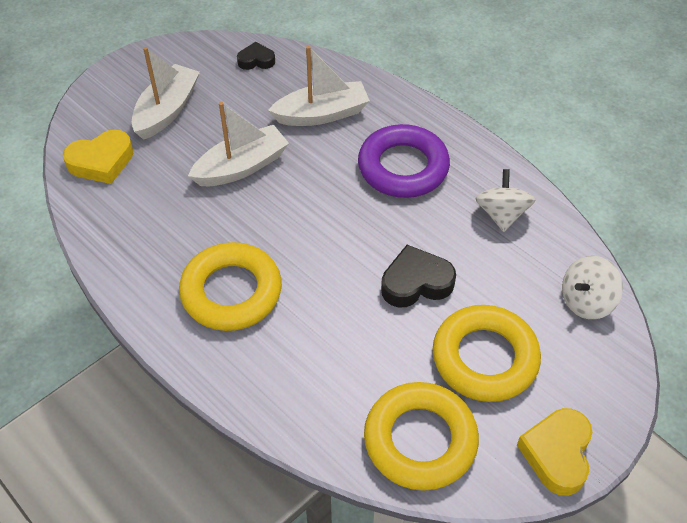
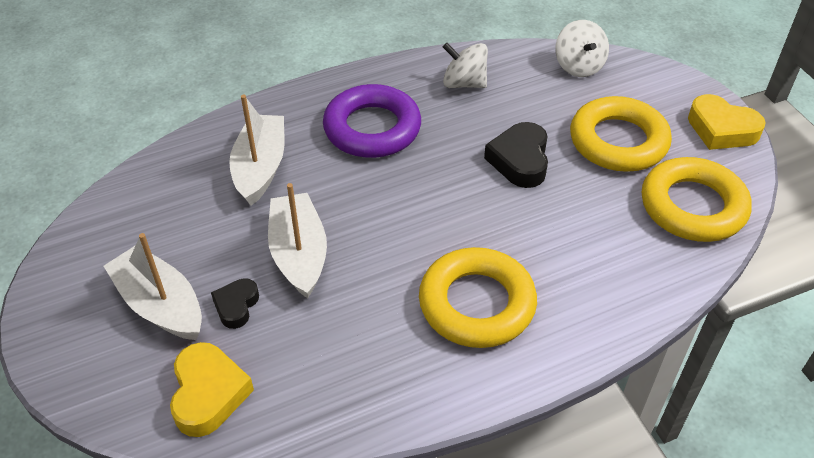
camera: 70 degrees left, 5 degrees down
(256, 60) = (135, 201): black heart -> black heart (236, 306)

